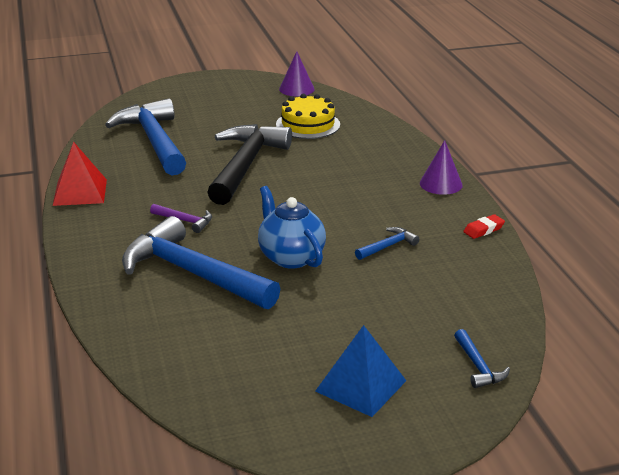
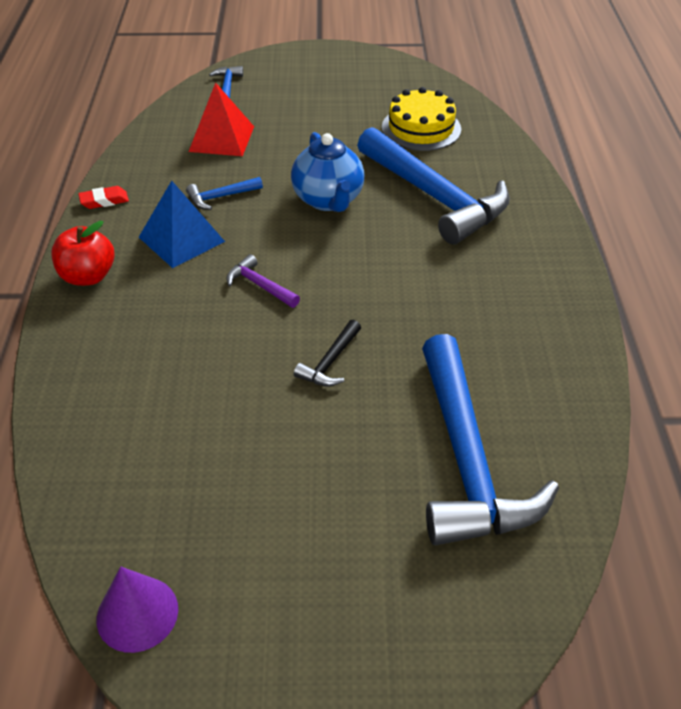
camera: 165 degrees left, 15 degrees up
(80, 192) = (576, 346): red pyramid -> red pyramid (222, 139)
(185, 221) = (434, 268): purple hammer -> purple hammer (260, 285)
(245, 165) = (330, 362): black hammer -> black hammer, size x0.41
(308, 124) = (185, 459): yellow cake -> yellow cake (421, 128)
(361, 385) = (322, 87): blue pyramid -> blue pyramid (181, 239)
(441, 184) = (88, 276): purple cone -> red apple

